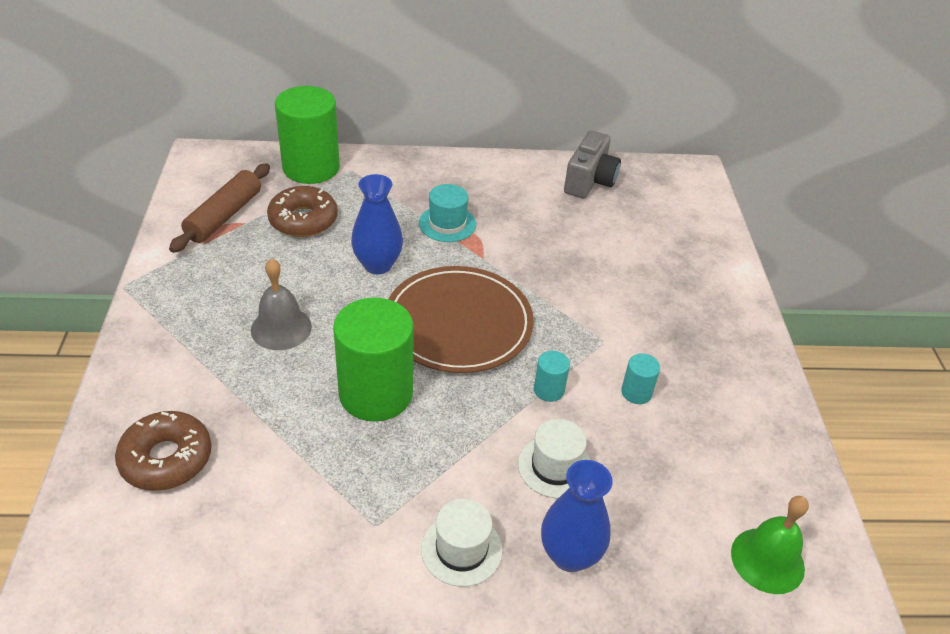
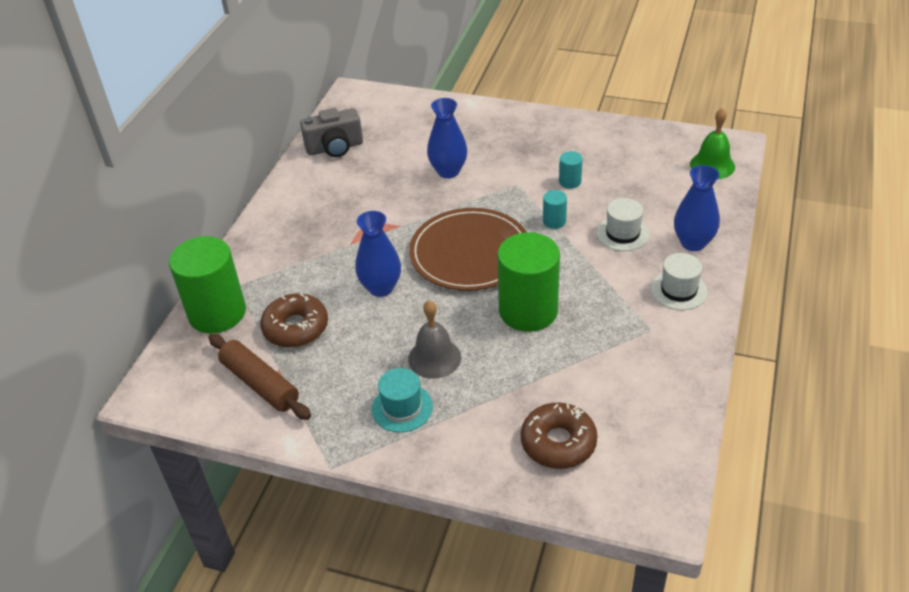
camera: 65 degrees left, 0 degrees up
(447, 223) = (347, 237): turquoise hat -> turquoise hat (402, 408)
(589, 181) = (335, 148): grey camera -> grey camera turned 120 degrees clockwise
(597, 276) = (448, 171): none -> blue vase

